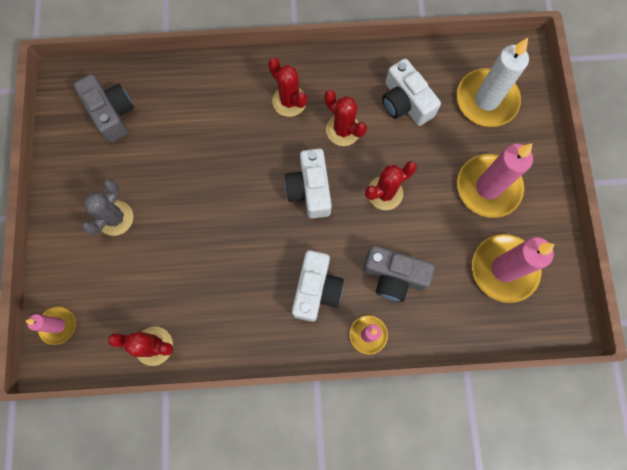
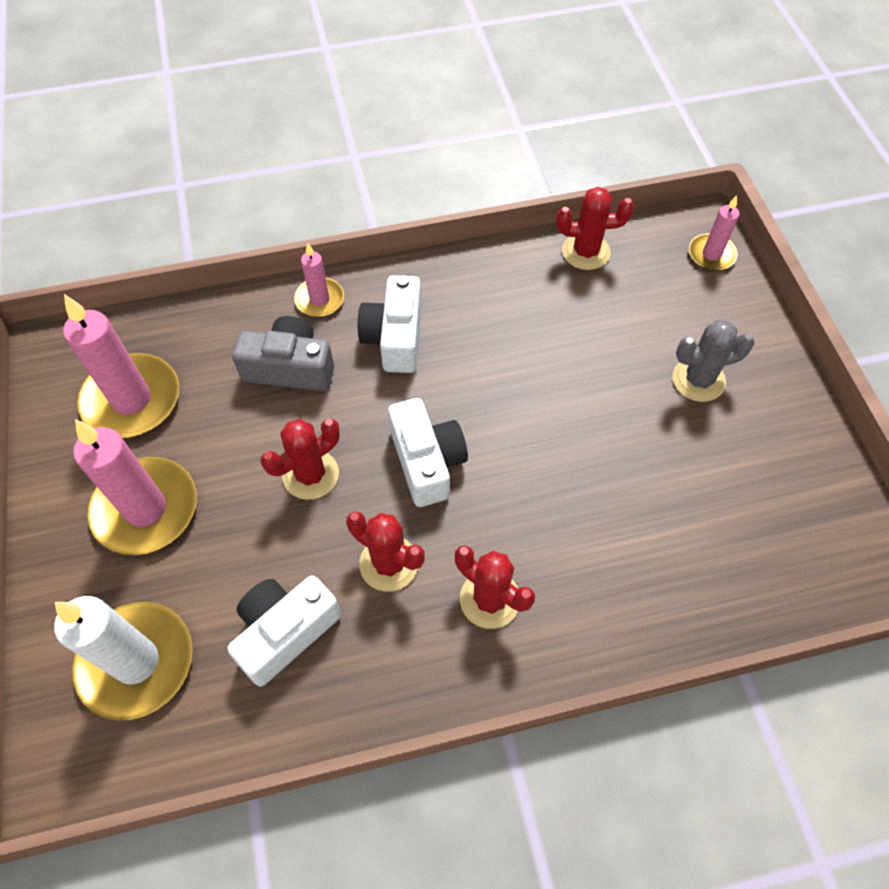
camera: 170 degrees right, 15 degrees down
(112, 113) = (777, 528): grey camera -> none
(115, 218) = (698, 380): grey cactus -> grey cactus turned 60 degrees clockwise
(405, 102) = (285, 632): white camera -> white camera turned 90 degrees counterclockwise

